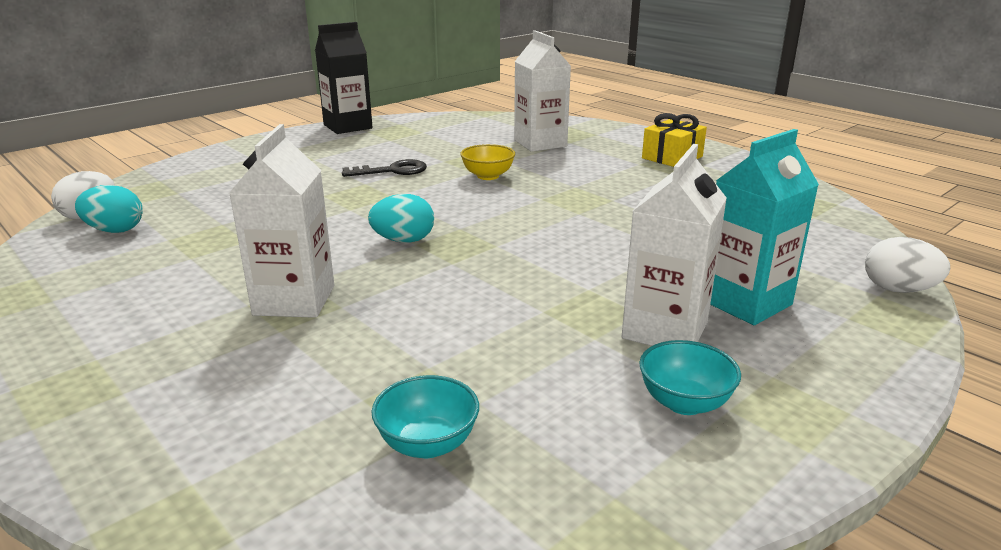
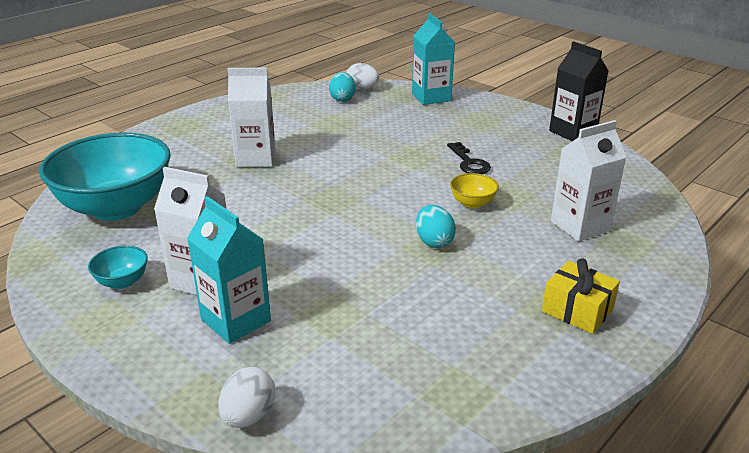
camera: 85 degrees right, 5 degrees up
(180, 176) = (431, 97): none -> turquoise carton
(403, 240) = (336, 180): turquoise egg -> turquoise egg (434, 241)
(427, 444) = (116, 207): turquoise bowl -> turquoise bowl, size x2.49

